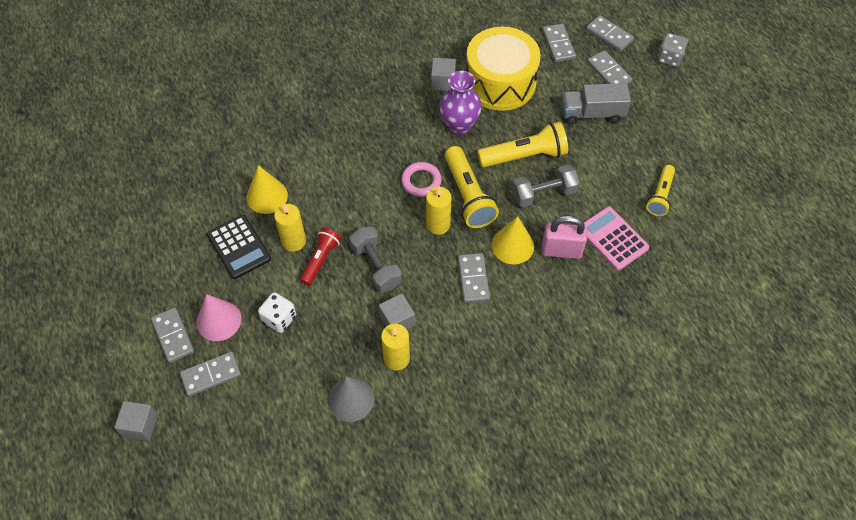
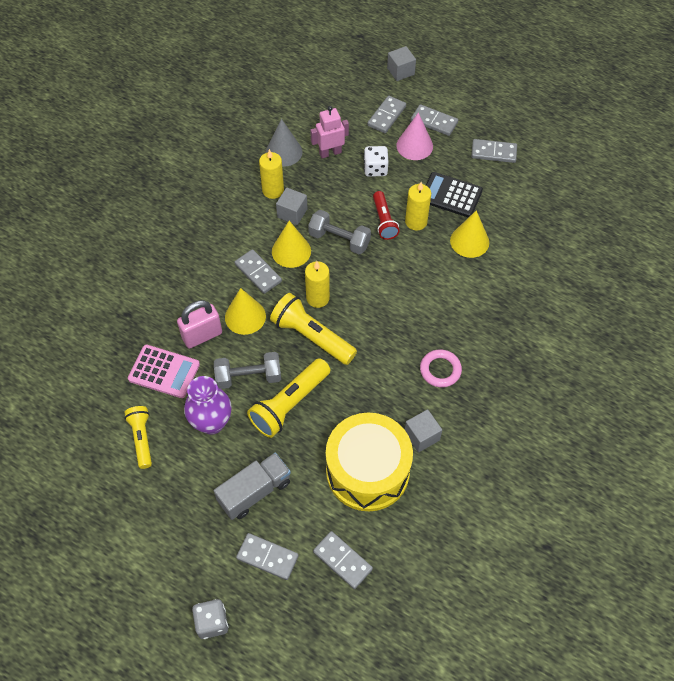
camera: 145 degrees right, 0 degrees up
(306, 367) = (330, 153): none -> pink robot
(421, 181) = (360, 325): pink ring -> pink ring (440, 370)
(428, 282) = (291, 251): none -> yellow cone
(459, 125) = (370, 398): purple vase -> purple vase (211, 422)
(543, 194) = (248, 377): grey dumbbell -> grey dumbbell turned 45 degrees clockwise
(609, 35) = (296, 613): grey domino -> grey domino (493, 152)

